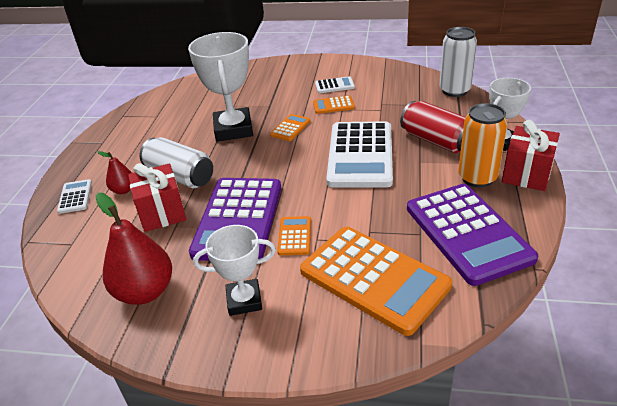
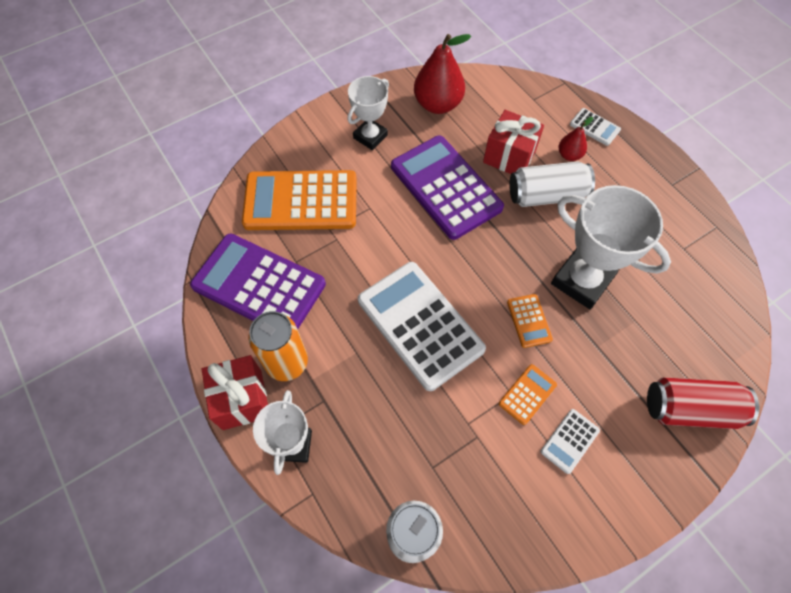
camera: 135 degrees right, 25 degrees up
(295, 236) = (388, 200): orange calculator -> none
(436, 141) = (362, 399): red can -> red can (690, 409)

